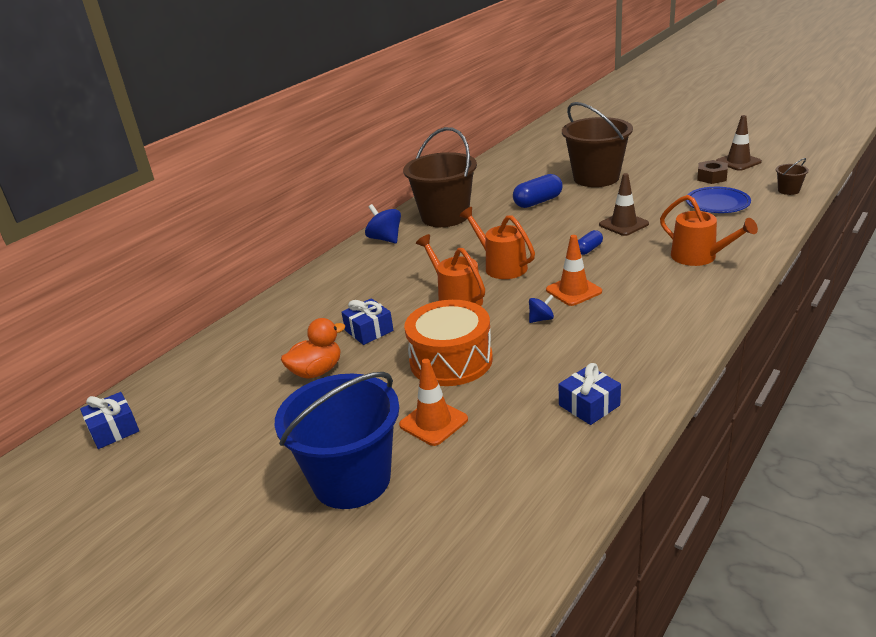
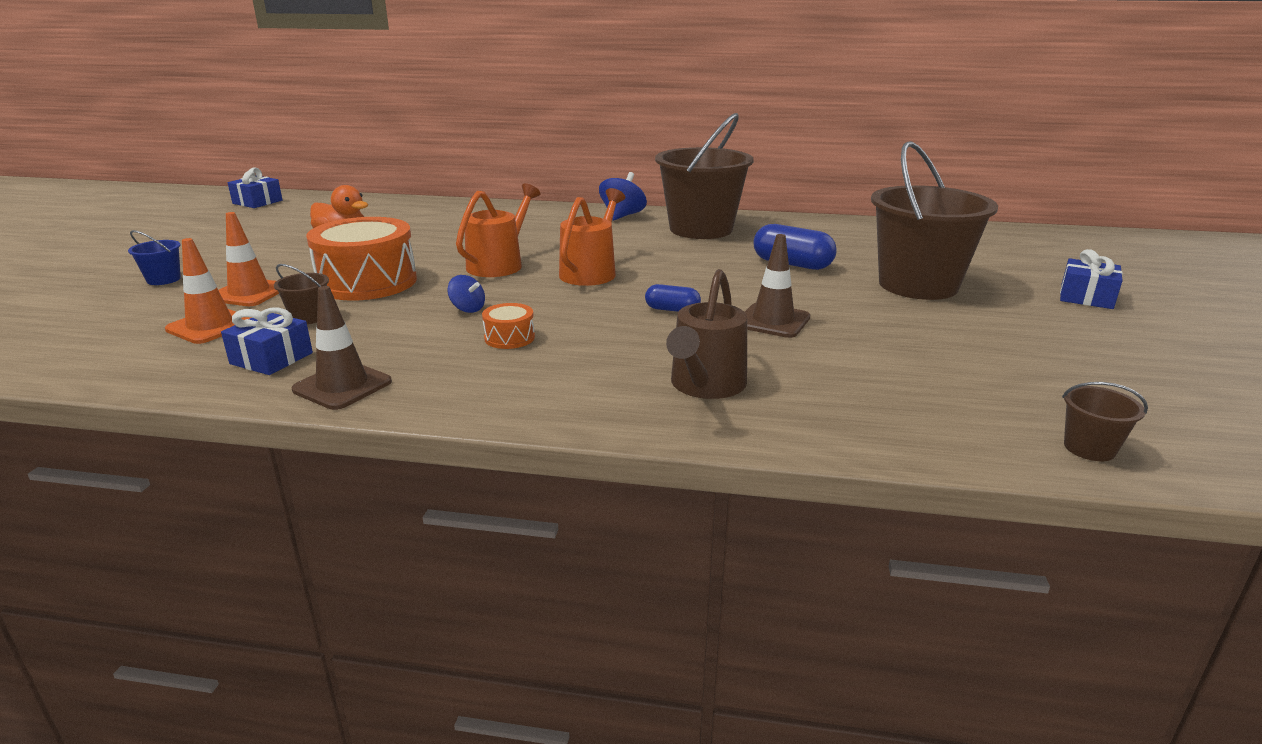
camera: 60 degrees right, 5 degrees down
(352, 480) = (163, 279): blue bucket -> blue bucket, size x0.40
(369, 330) = (421, 242): blue gift -> blue gift (1086, 297)
(514, 389) = (308, 317): none -> brown bucket
(573, 291) = (547, 316): orange traffic cone -> orange traffic cone (210, 326)
(603, 307) = (509, 338): none -> orange drum
(699, 257) = (705, 385): orange watering can -> brown watering can
(711, 177) = (1045, 367): brown nut -> none
(717, 203) = (934, 382): blue plate -> none
(738, 162) = (1160, 385): brown traffic cone -> brown traffic cone (342, 386)

